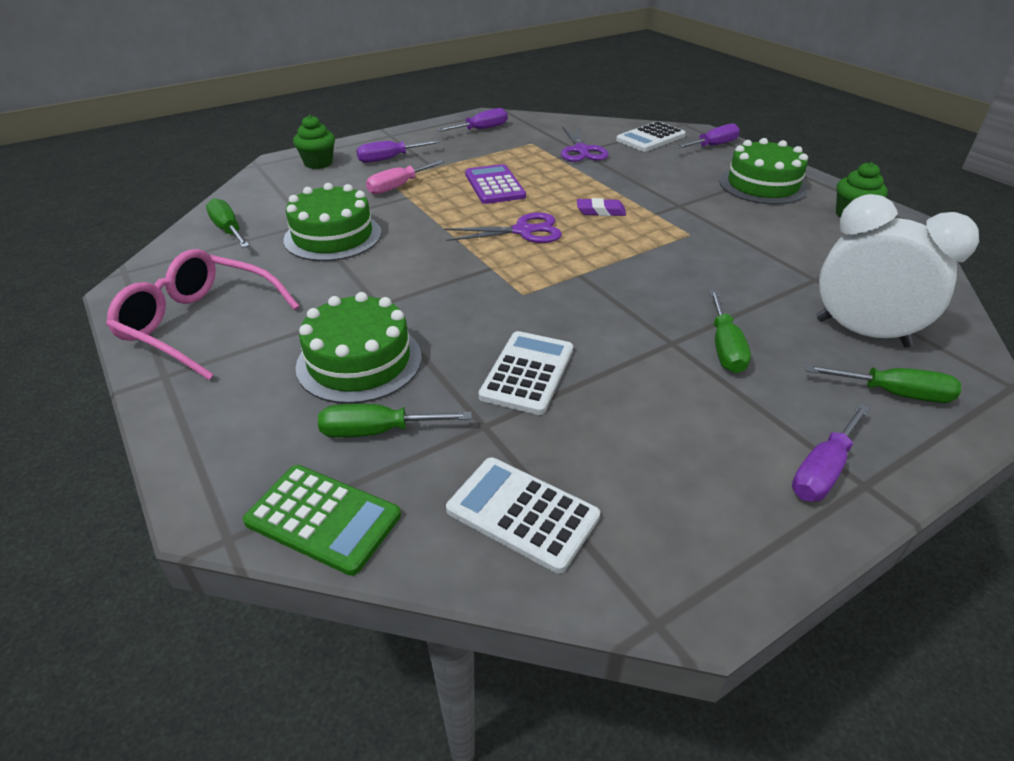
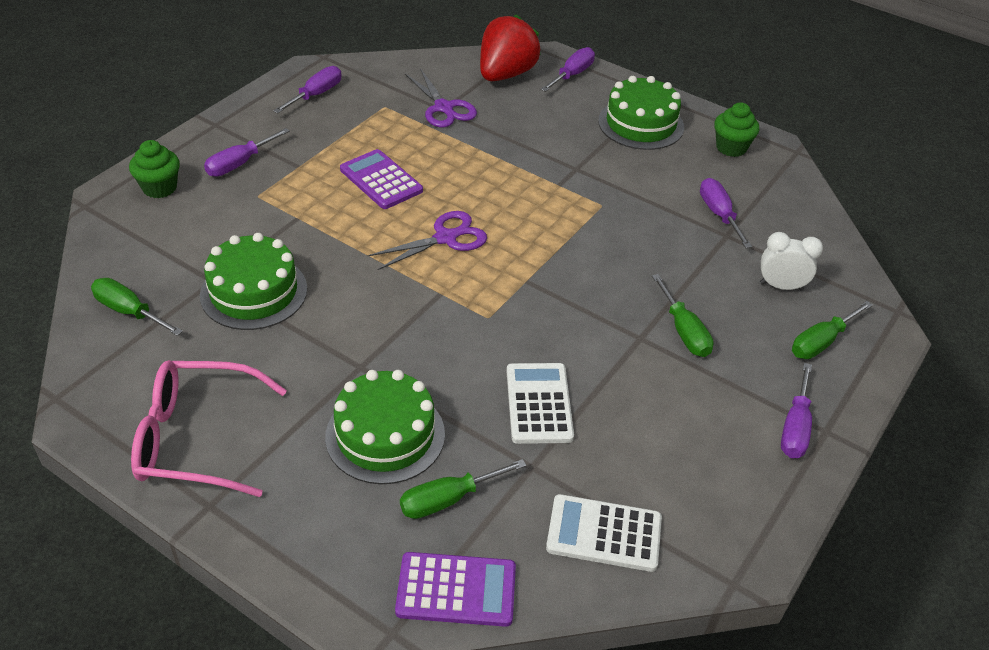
camera: 25 degrees left, 5 degrees up
(323, 519) = (456, 590): green calculator -> purple calculator
(398, 187) = (277, 205): pink screwdriver -> none
(600, 211) = (506, 194): purple eraser -> none
(650, 138) = (506, 74): white calculator -> red strawberry
(814, 261) = (719, 214): none -> purple screwdriver
(862, 332) = (781, 286): white clock -> white clock, size x0.55
(893, 394) = (821, 342): green screwdriver -> green screwdriver turned 150 degrees clockwise

